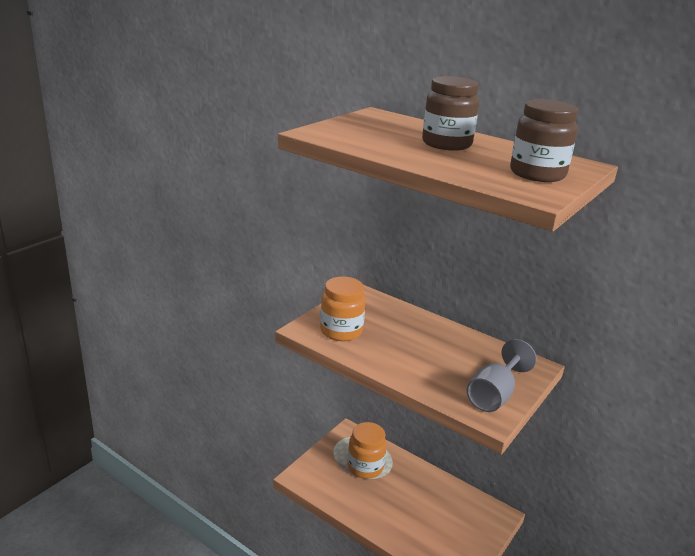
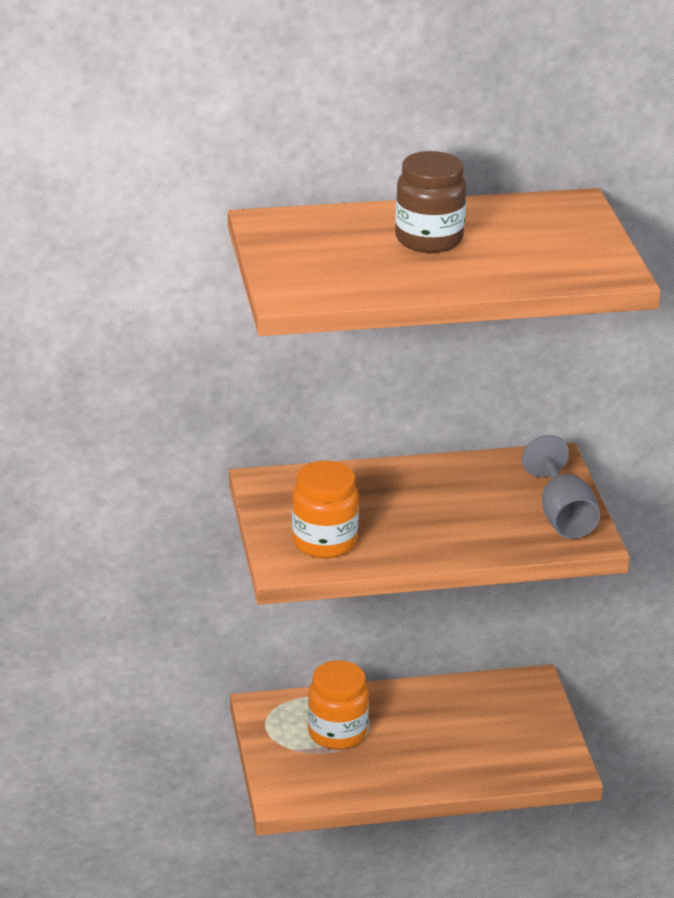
camera: 45 degrees left, 5 degrees up
(537, 174) = (570, 243): brown jar -> none

